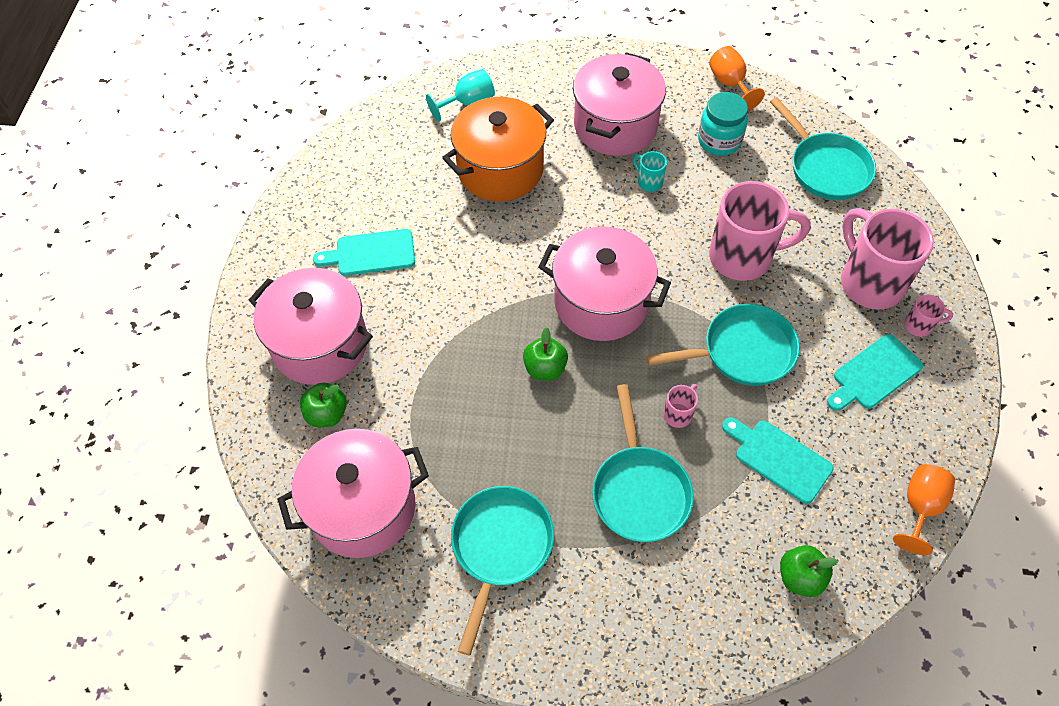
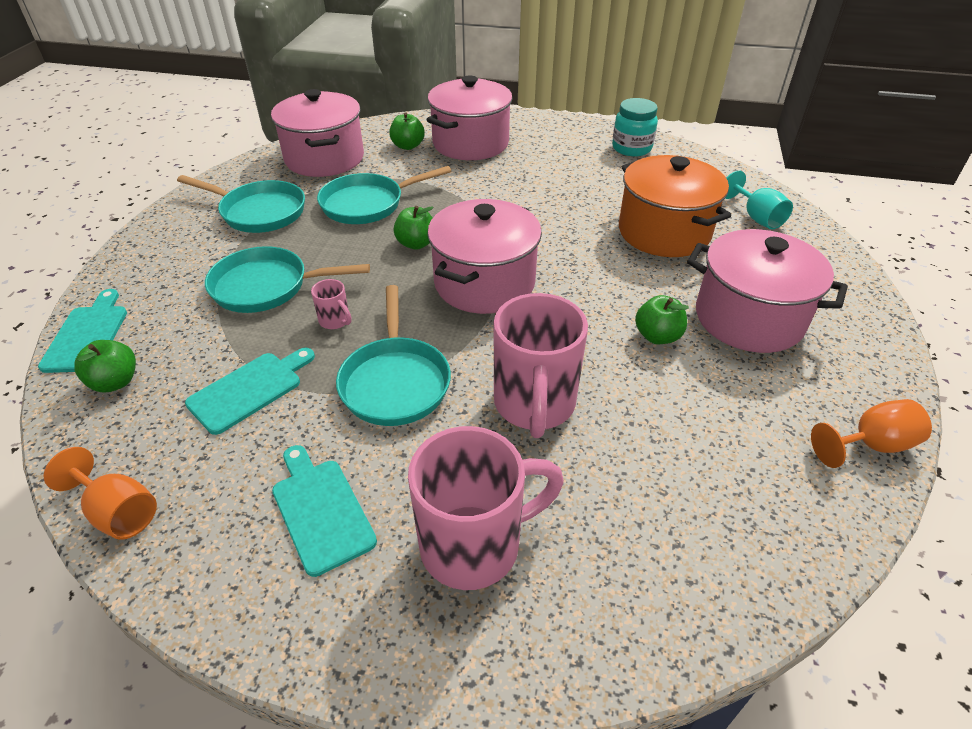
camera: 95 degrees right, 15 degrees down
(371, 253) = (558, 164): turquoise cutting board -> turquoise cutting board (88, 335)
(649, 182) = (657, 336): turquoise mug -> green apple
(719, 141) = (743, 413): turquoise jar -> turquoise jar (631, 148)
(826, 168) = (709, 539): turquoise pan -> turquoise pan (367, 204)
(919, 326) = (382, 594): pink mug -> none

